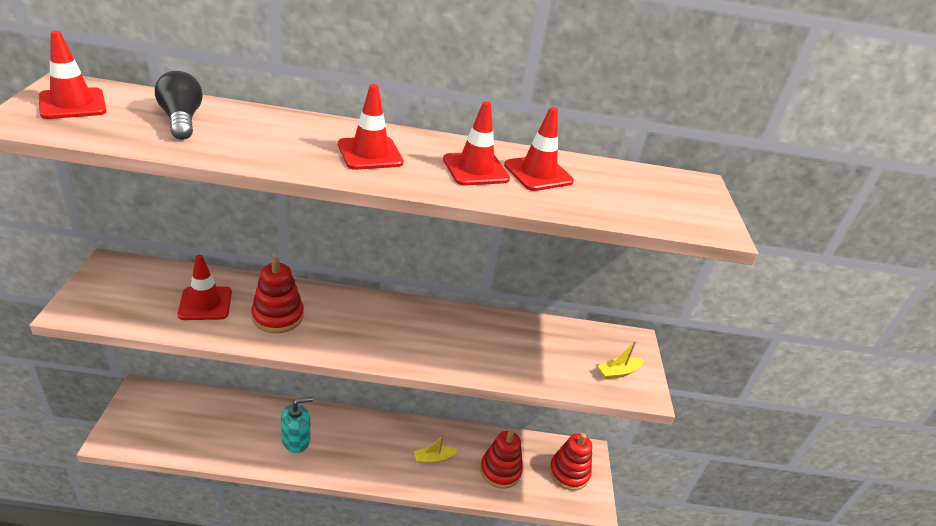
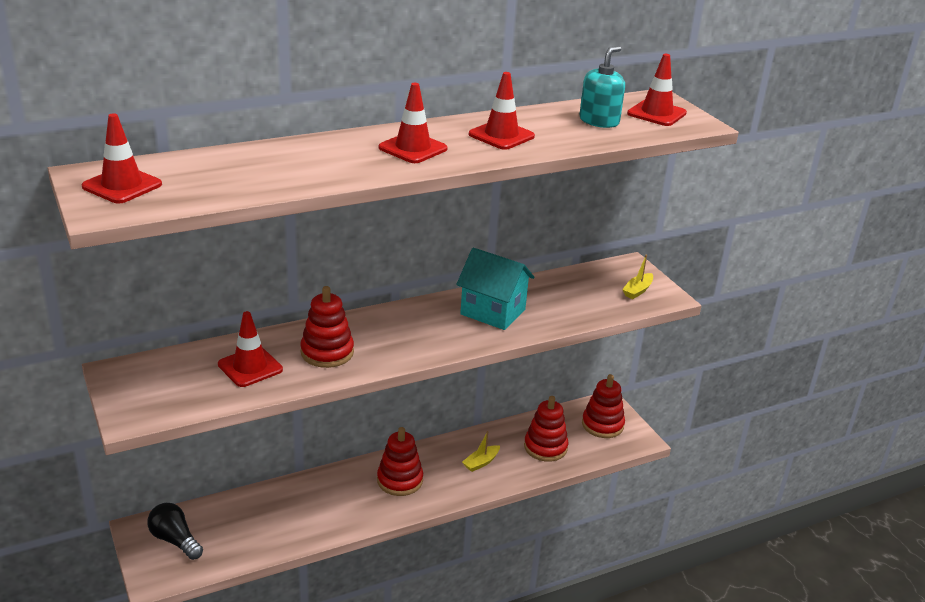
camera: 25 degrees left, 5 degrees down
(182, 120) = (232, 169): black light bulb -> black light bulb (175, 540)
(296, 440) = (342, 501): turquoise soap dispenser -> turquoise soap dispenser (599, 121)
(355, 442) = (400, 480): none -> red stacking toy
(456, 337) = (493, 312): none -> turquoise house
(538, 173) = (547, 125): red traffic cone -> red traffic cone (656, 113)

